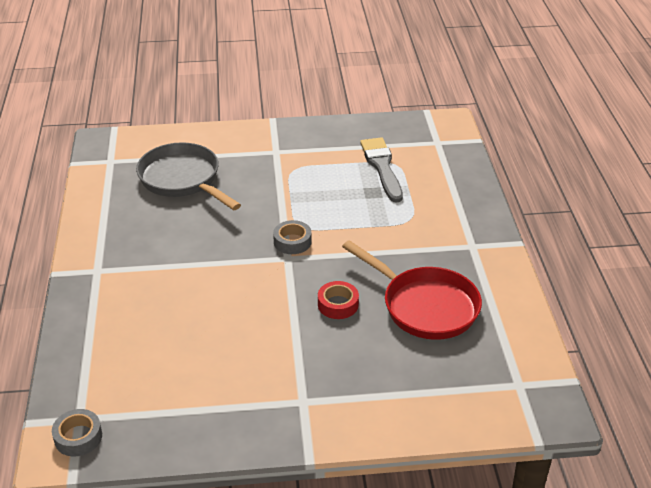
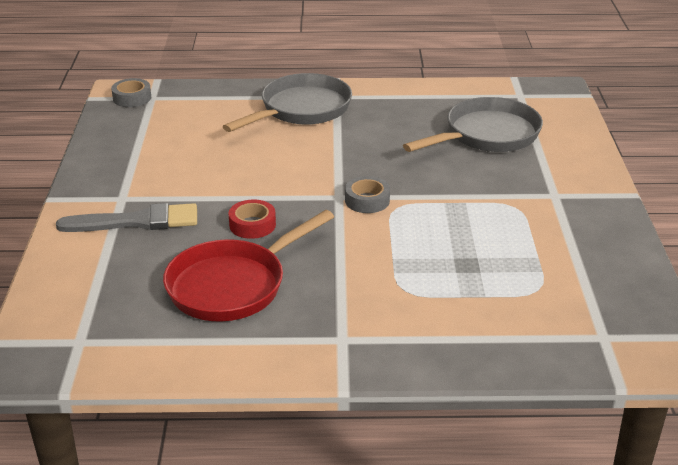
camera: 95 degrees right, 5 degrees down
(124, 292) = (301, 110): none -> grey pan
(382, 167) = (527, 277): grey brush -> grey brush (137, 221)

